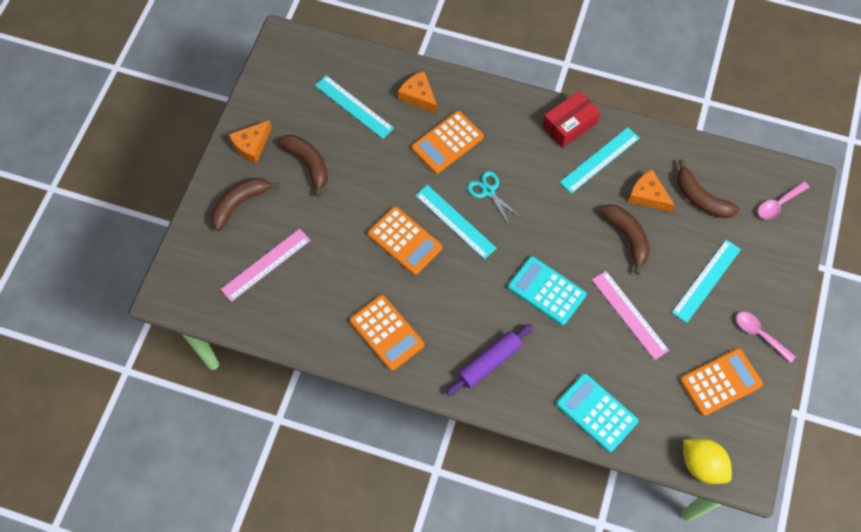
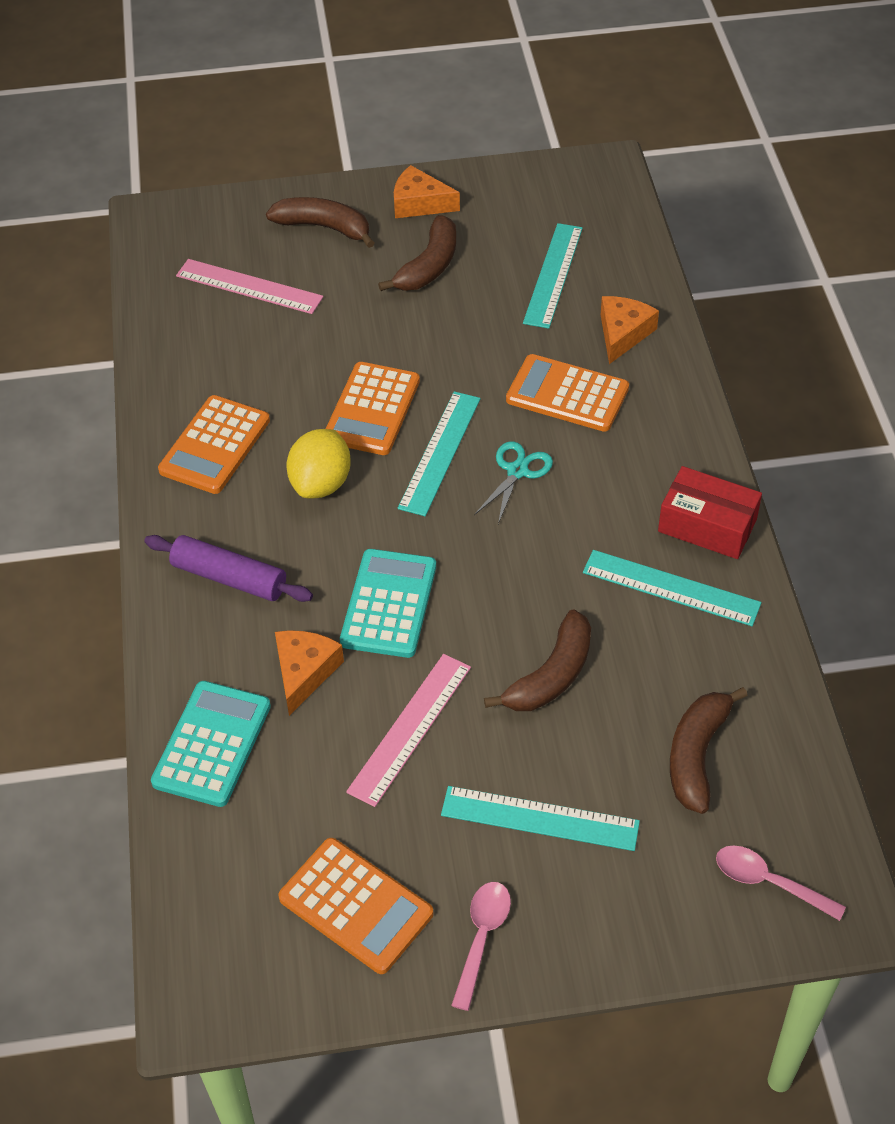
camera: 65 degrees right, 15 degrees down
(648, 196) = (649, 677): orange cheese -> orange cheese (304, 672)
(702, 465) = (188, 928): yellow lemon -> yellow lemon (321, 483)

